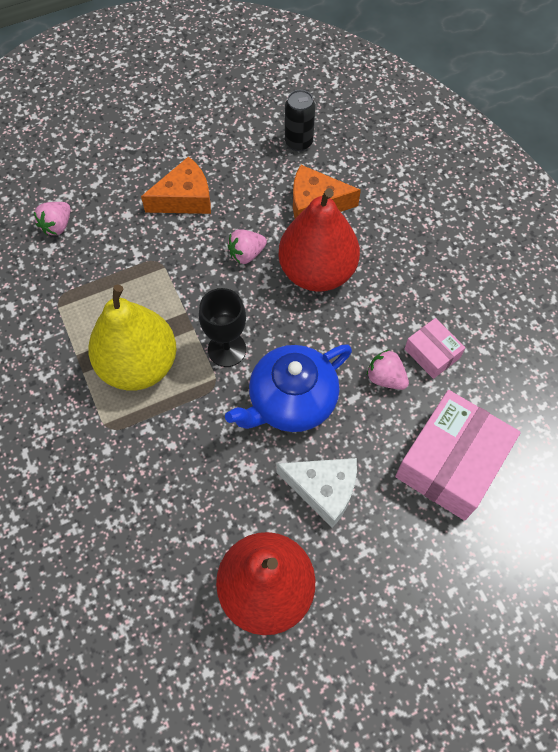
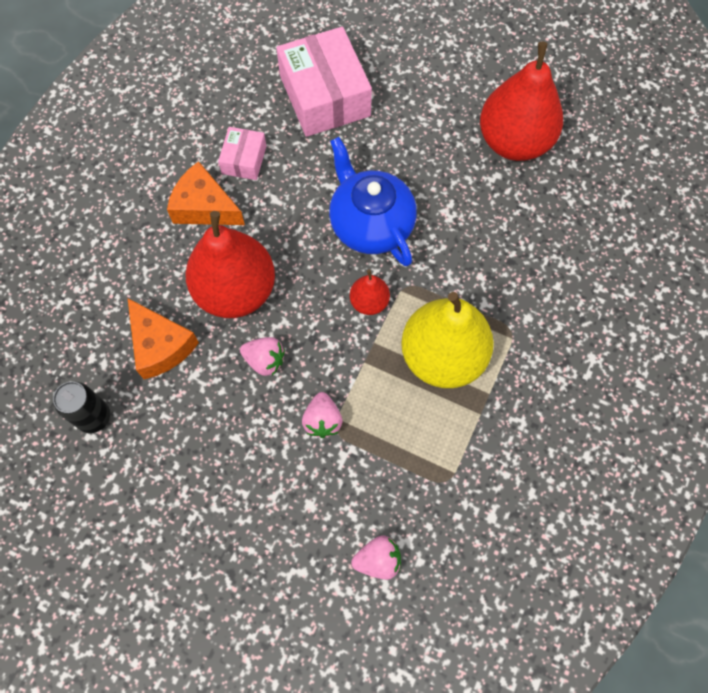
camera: 130 degrees left, 5 degrees up
(184, 198) = (248, 467): orange cheese -> orange cheese (204, 207)
(227, 349) = (369, 302): black goblet -> red pear
(291, 401) = (370, 224): blue teapot -> blue teapot turned 135 degrees counterclockwise
(323, 490) = (417, 156): white cheese -> none
(385, 378) = (293, 176): pink strawberry -> pink strawberry (322, 420)
(451, 462) = (325, 96): pink box -> pink box turned 75 degrees clockwise

